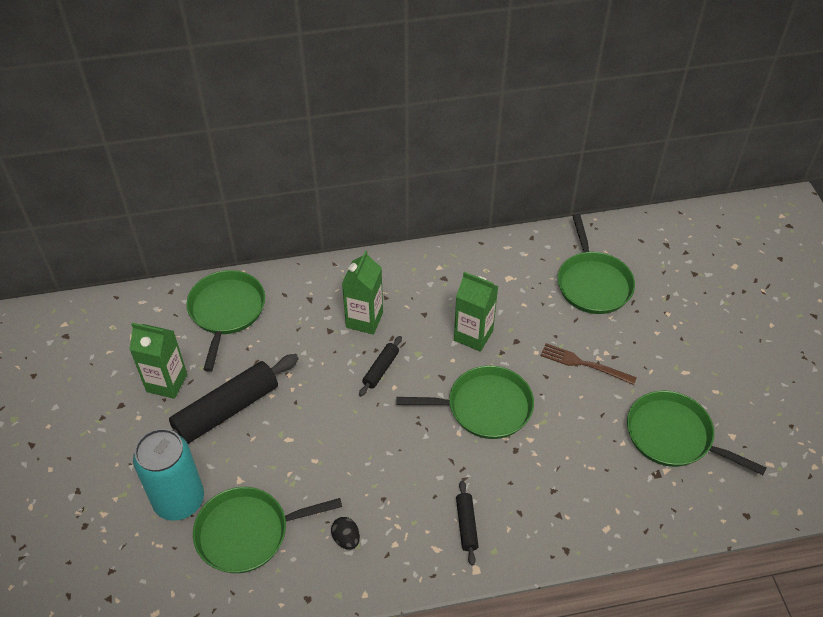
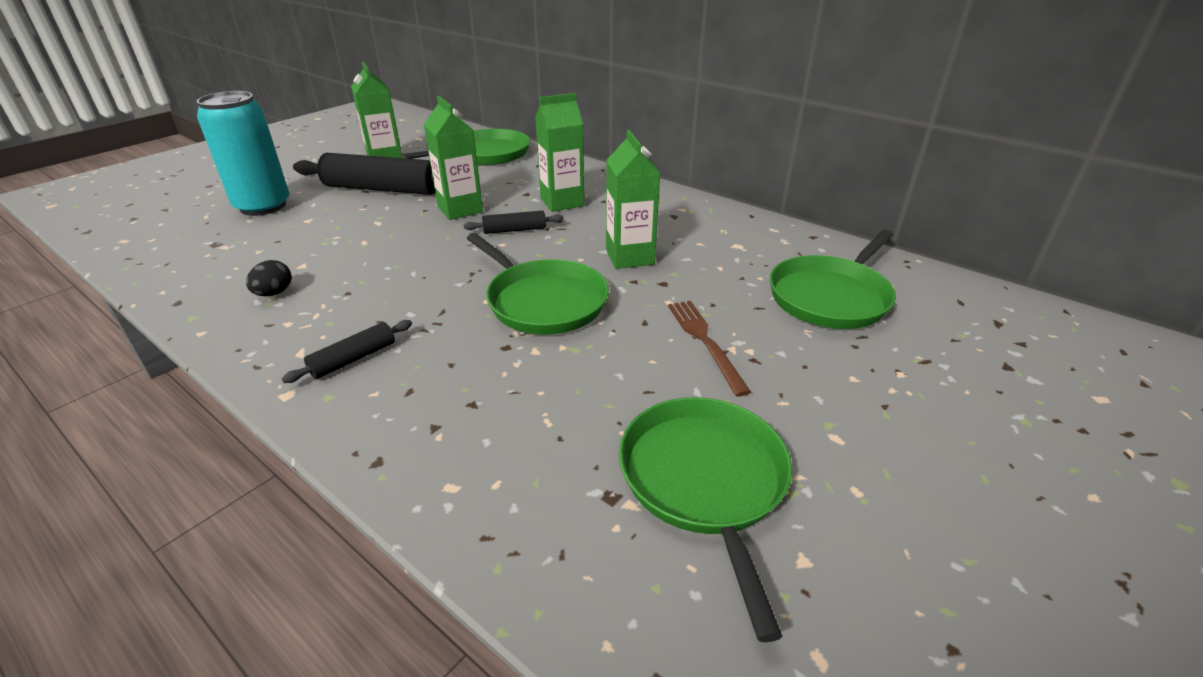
camera: 50 degrees right, 15 degrees down
(248, 532) = (247, 244): green pan -> none
(317, 382) = (460, 209): none -> green carton

